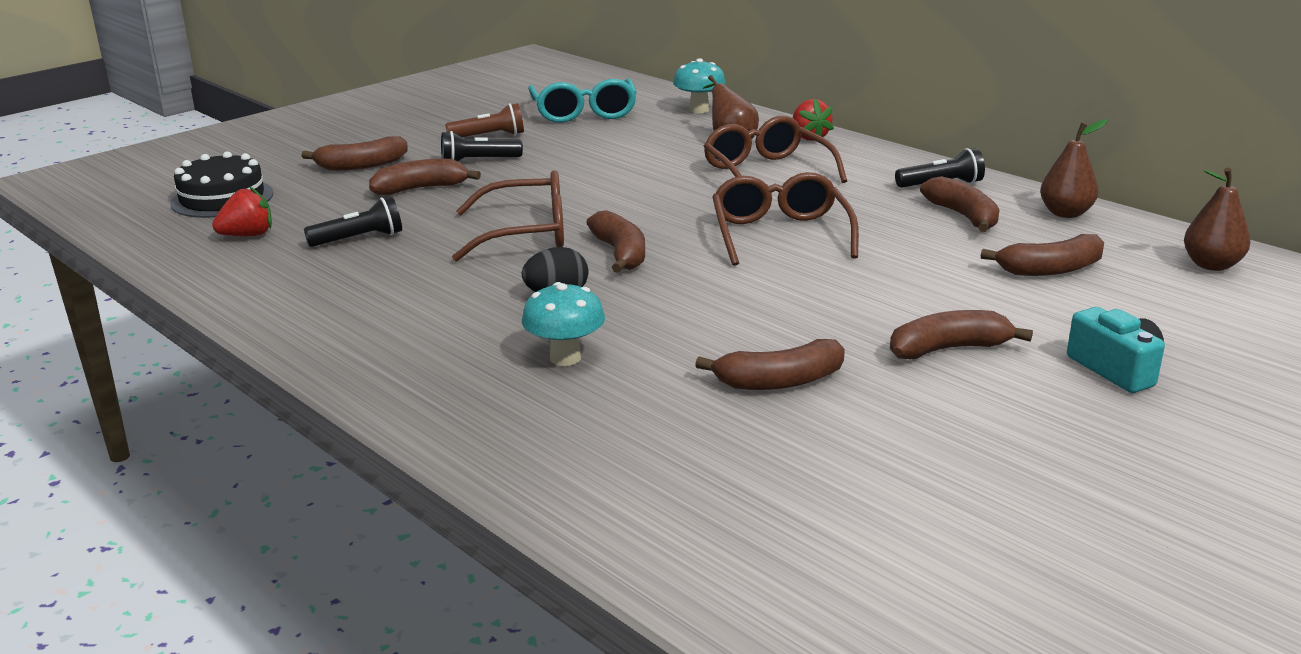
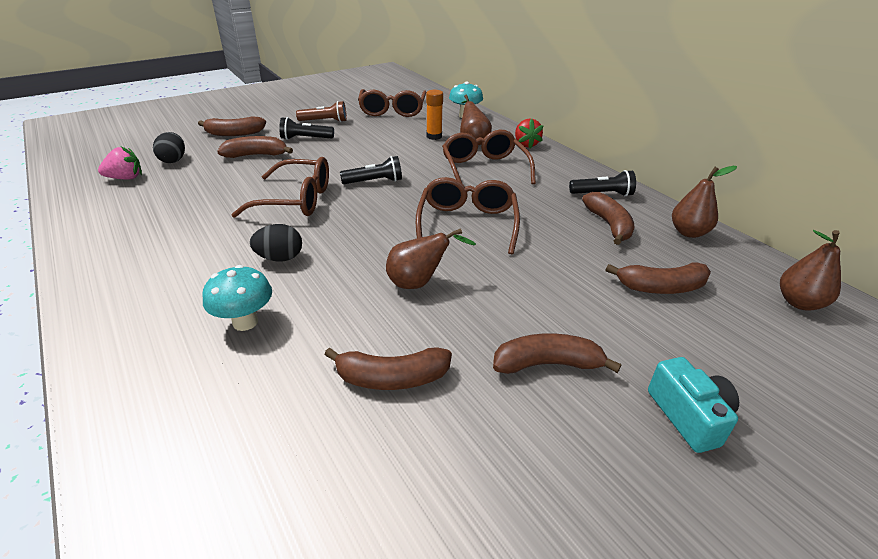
camera: 10 degrees right, 10 degrees up
(222, 198) = (135, 148): black cake -> none
(248, 235) = (125, 178): red strawberry -> pink strawberry
(299, 207) = (173, 160): none -> black egg
(359, 239) = (189, 190): black flashlight -> black flashlight (374, 182)
(584, 113) = (392, 110): turquoise glasses -> brown glasses
(620, 253) = (347, 226): brown banana -> none
(670, 140) = (434, 136): none -> orange glue stick
(756, 298) = (419, 283): none -> brown pear

